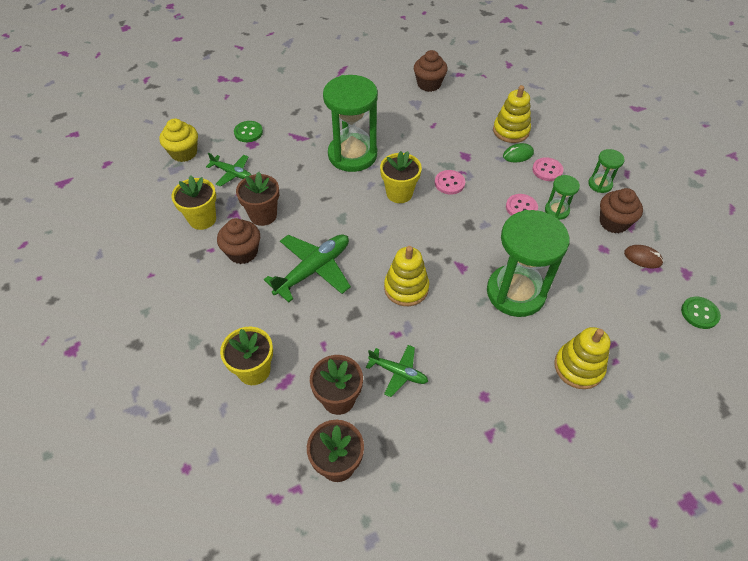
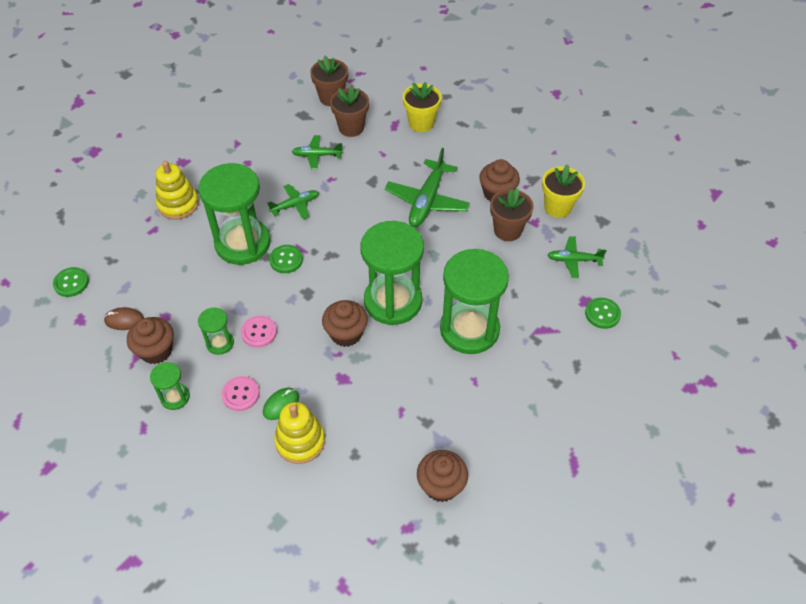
camera: 155 degrees right, 0 degrees up
(184, 153) = (642, 263): yellow cupcake -> none
(399, 193) = (393, 301): yellow flower pot -> green hourglass
(406, 288) = (340, 214): yellow stacking toy -> none
(448, 316) = (295, 205): none -> green plane
(449, 183) = (346, 334): pink button -> brown cupcake
(477, 260) = (286, 260): none -> green button

